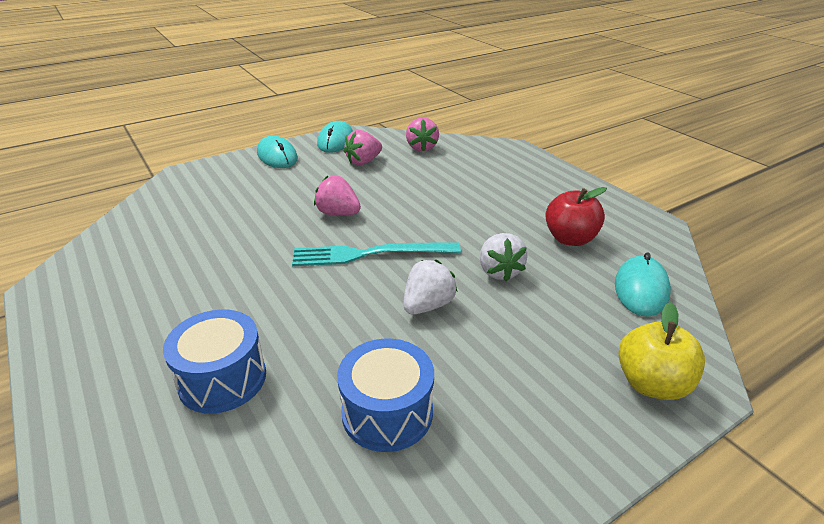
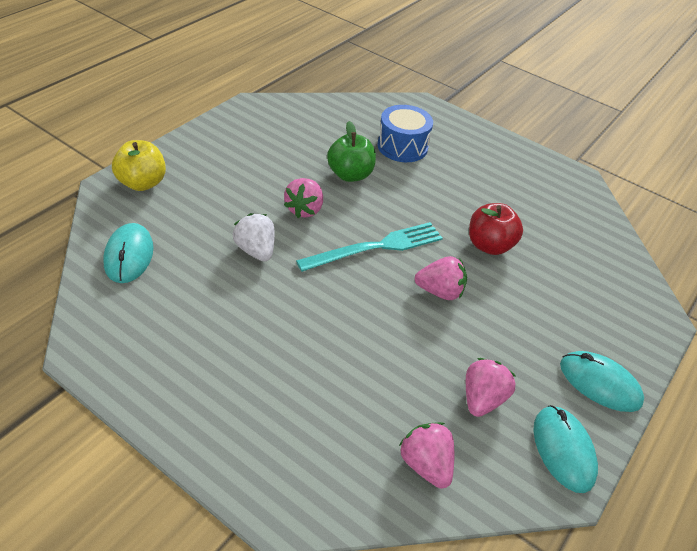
camera: 155 degrees right, 10 degrees up
(340, 343) = (350, 175): none -> green apple
(387, 412) = (300, 146): blue drum -> none
(428, 305) = (304, 209): white strawberry -> pink strawberry
(570, 239) = (189, 305): red apple -> red apple (489, 245)

